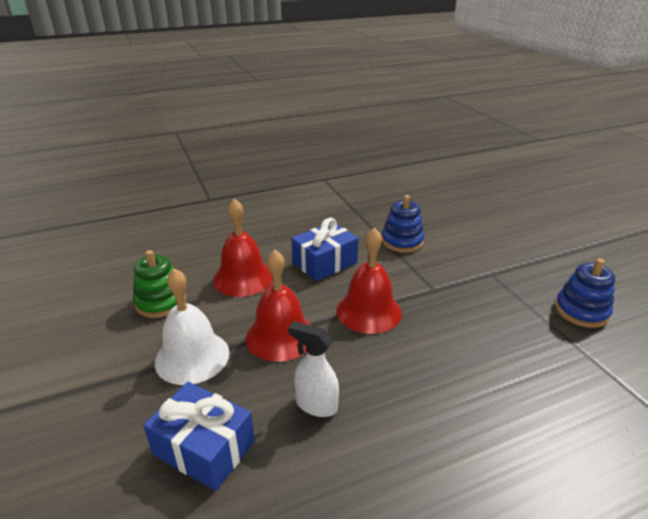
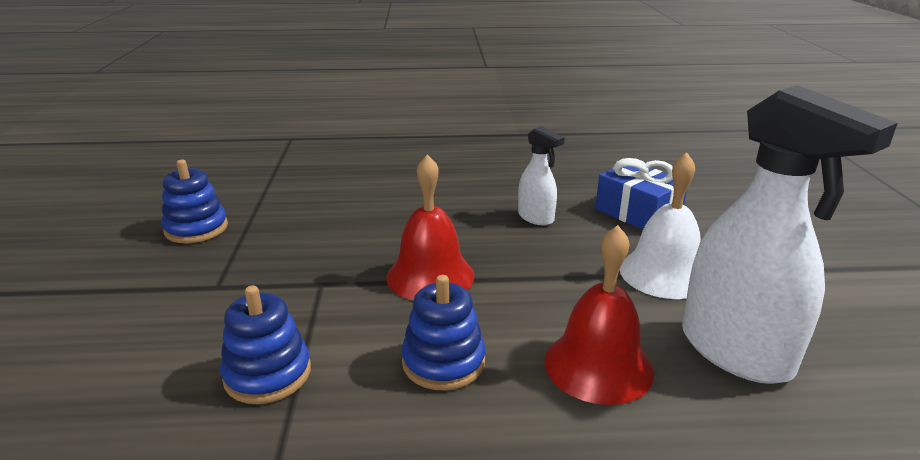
camera: 160 degrees left, 5 degrees down
(160, 302) = (736, 352): green stacking toy -> white spray bottle
(280, 336) = (554, 273): red bell -> none
(324, 263) = (443, 362): blue gift -> blue stacking toy

